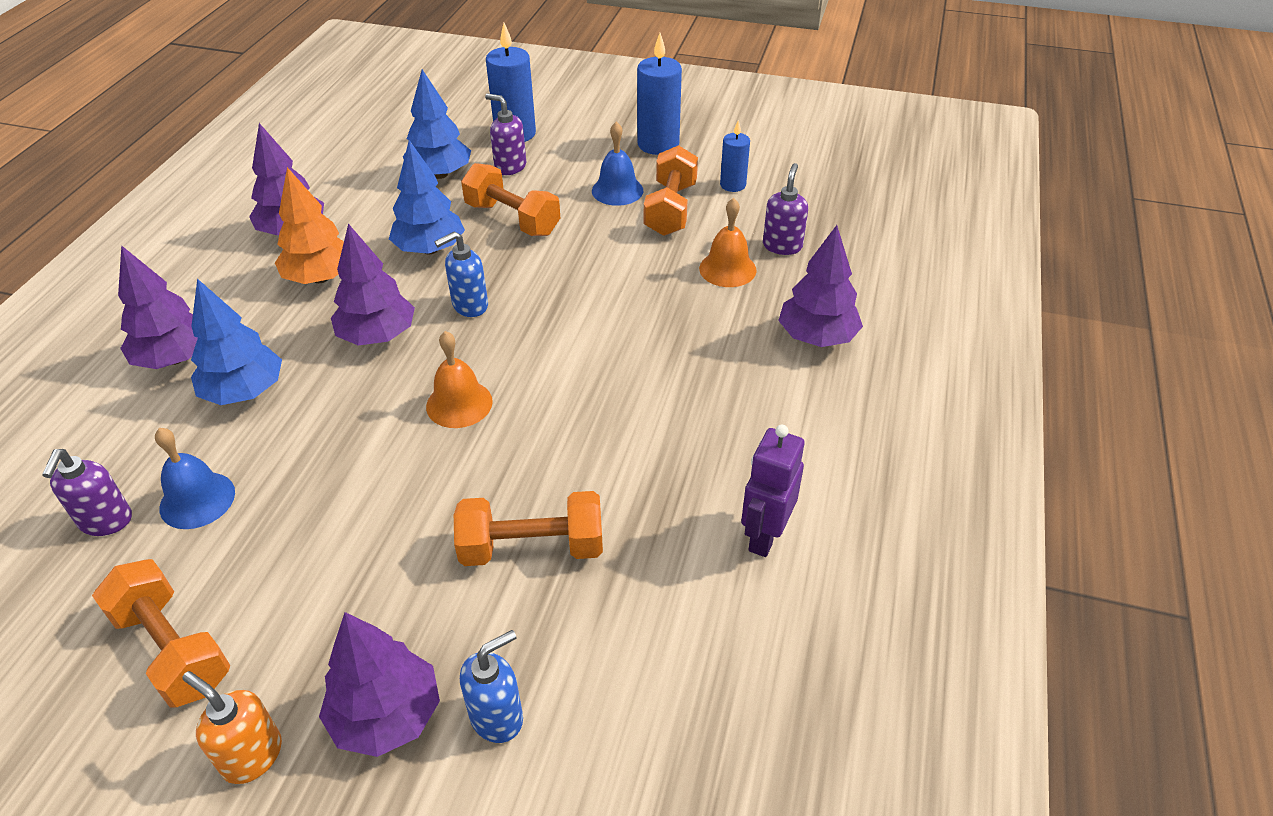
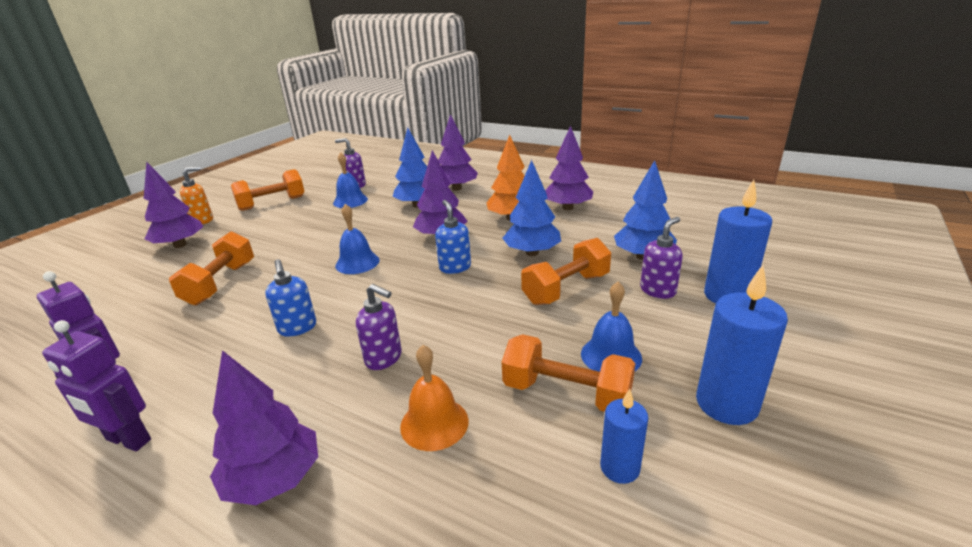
camera: 105 degrees right, 15 degrees down
(459, 404) = (357, 263): orange bell -> blue bell
(497, 717) = (140, 270): blue soap dispenser -> blue soap dispenser (297, 328)
(782, 246) = (459, 491): purple soap dispenser -> purple soap dispenser (384, 358)
(827, 456) = (128, 440): none -> purple robot

